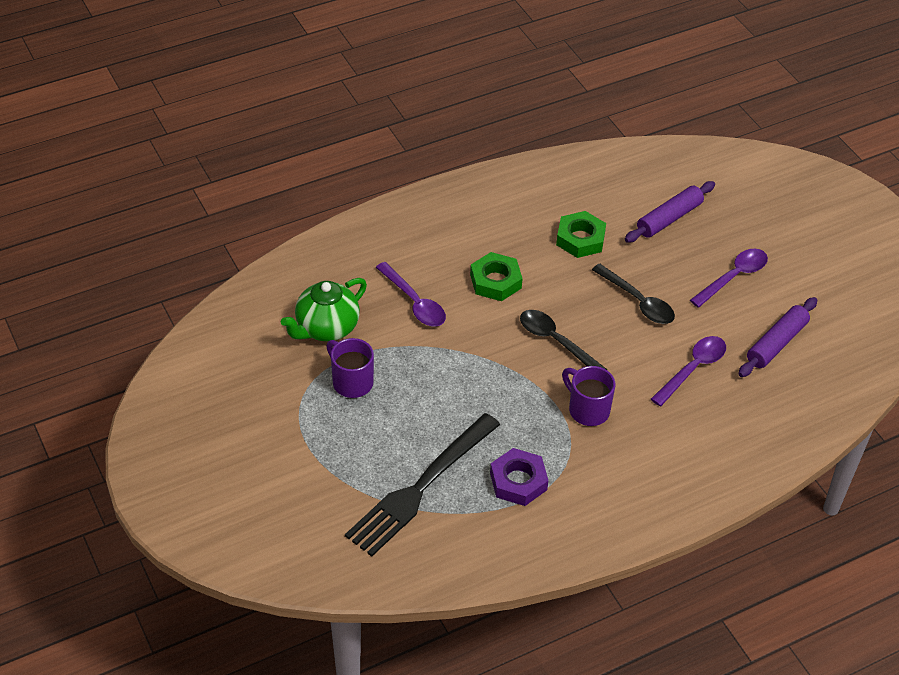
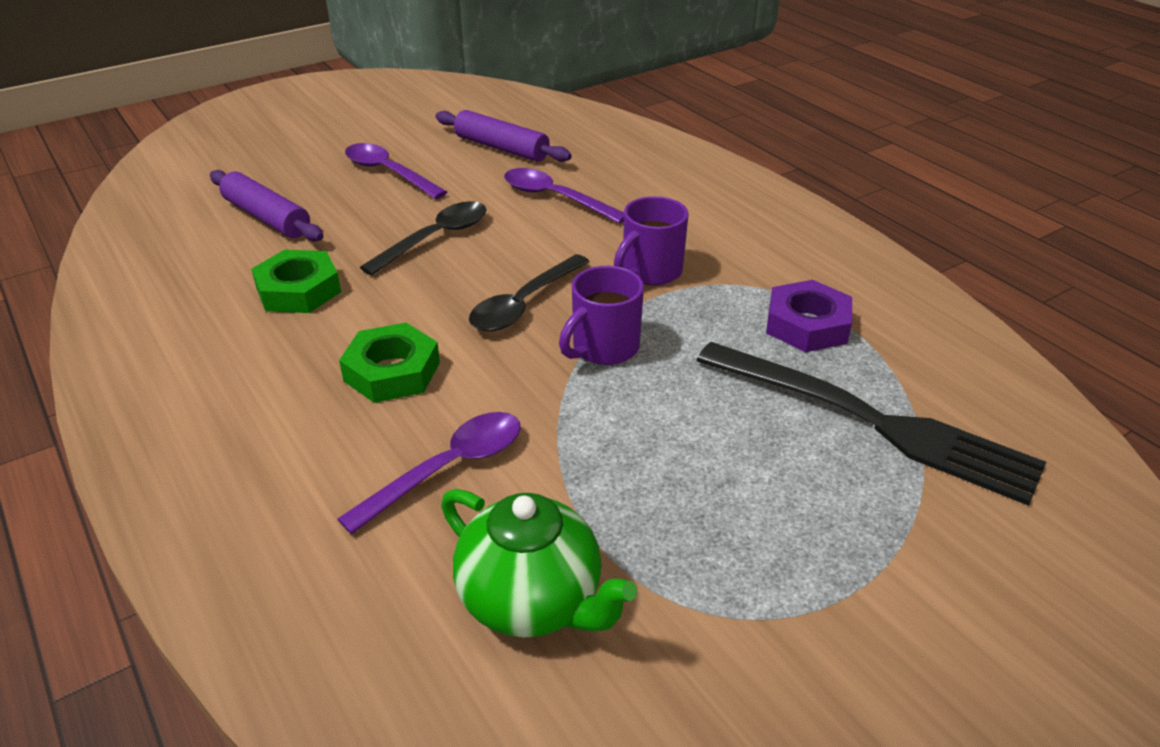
camera: 95 degrees left, 10 degrees down
(351, 382) = (672, 539): purple mug -> purple mug (603, 348)

